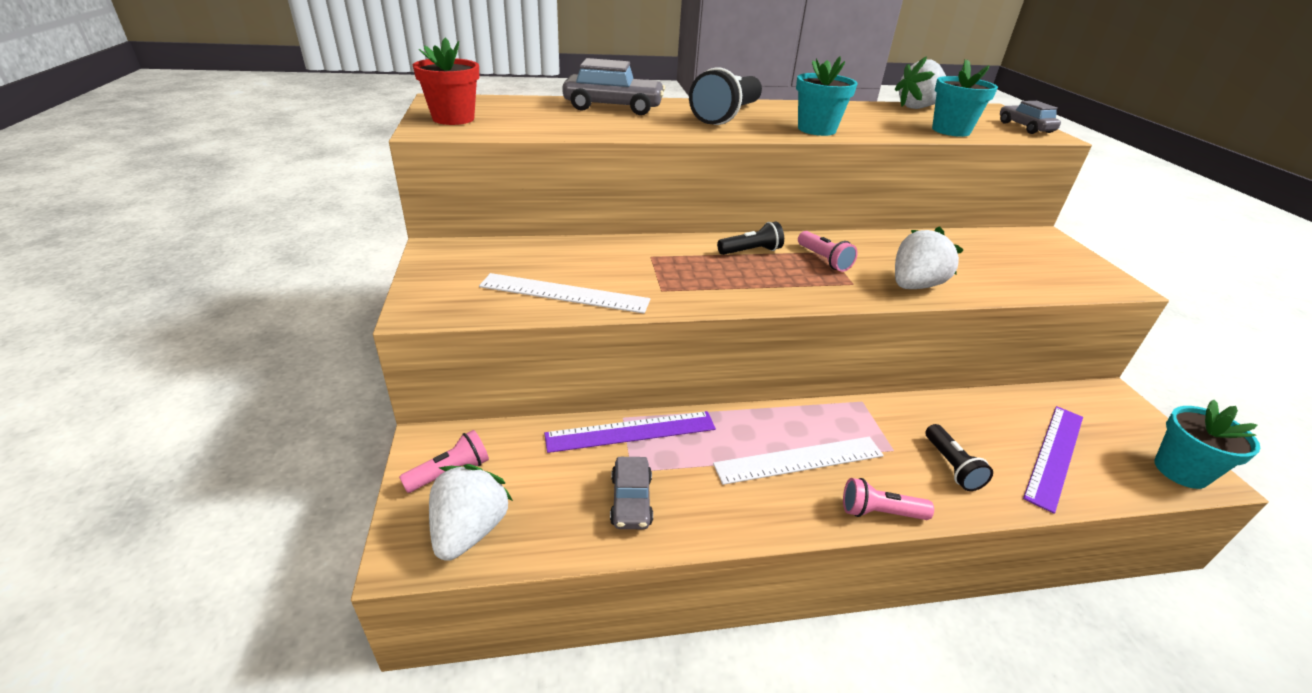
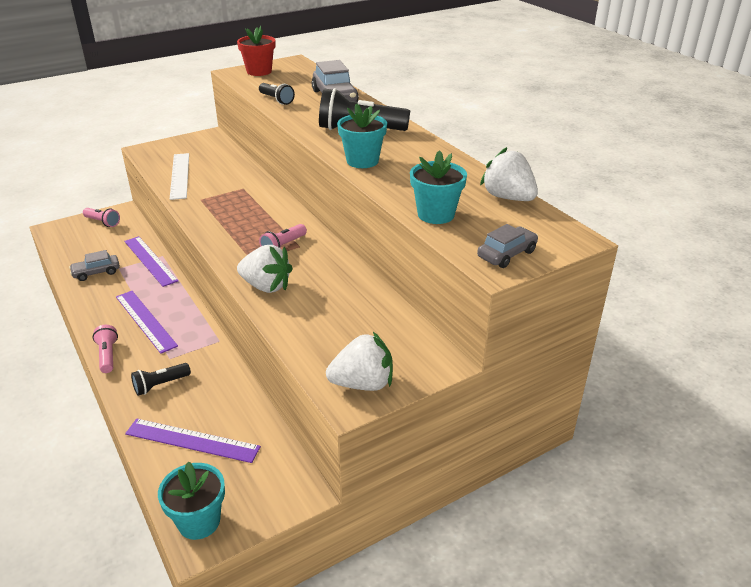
camera: 70 degrees right, 0 degrees up
(469, 530) = (68, 238): white strawberry -> white strawberry (363, 384)
(751, 251) = (276, 218): black flashlight -> black flashlight (276, 100)
(799, 460) = (145, 320): white ruler -> purple ruler

